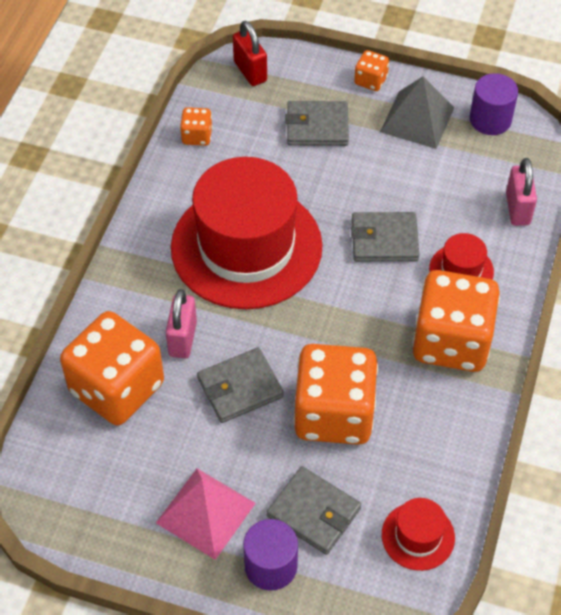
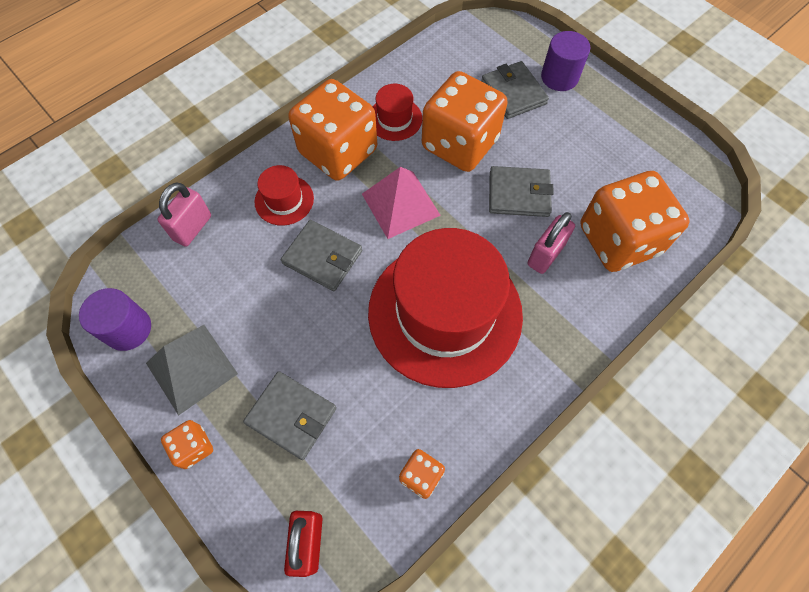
camera: 150 degrees left, 10 degrees up
(206, 513) = (588, 124): pink pyramid -> pink pyramid (400, 204)
(418, 536) = (455, 52): red hat -> red hat (394, 119)

